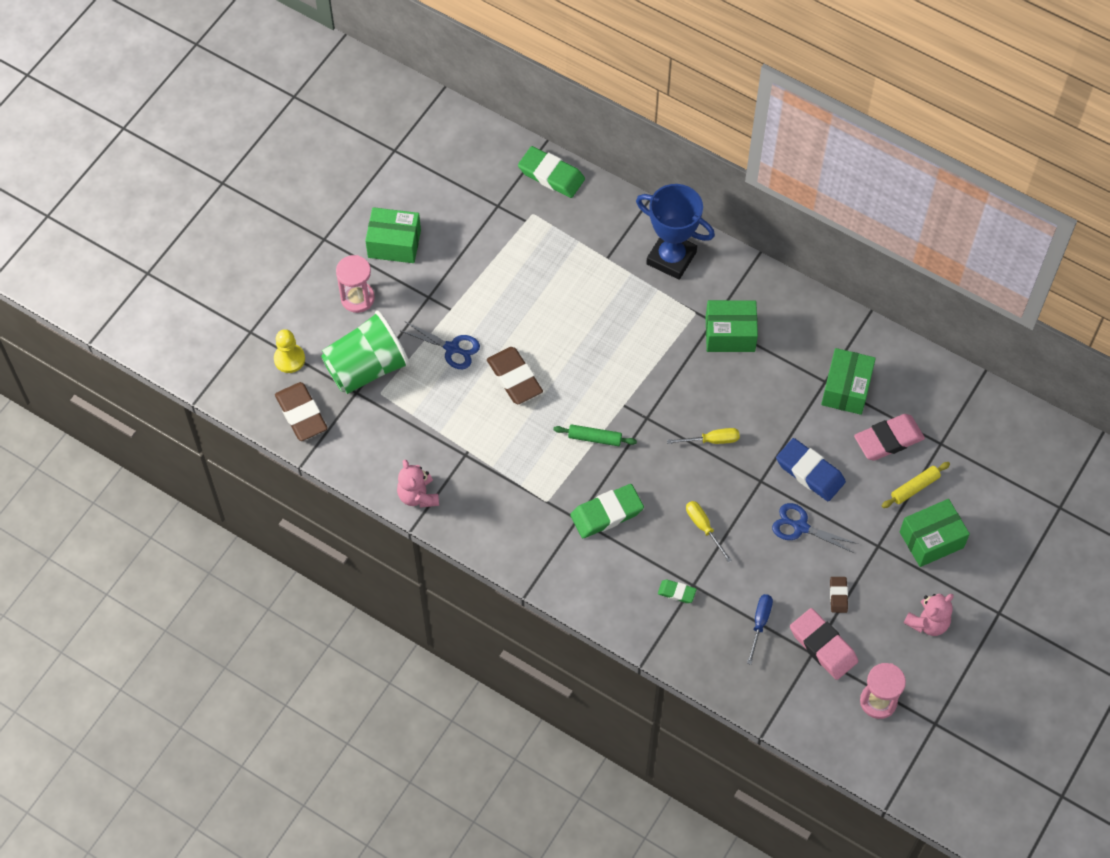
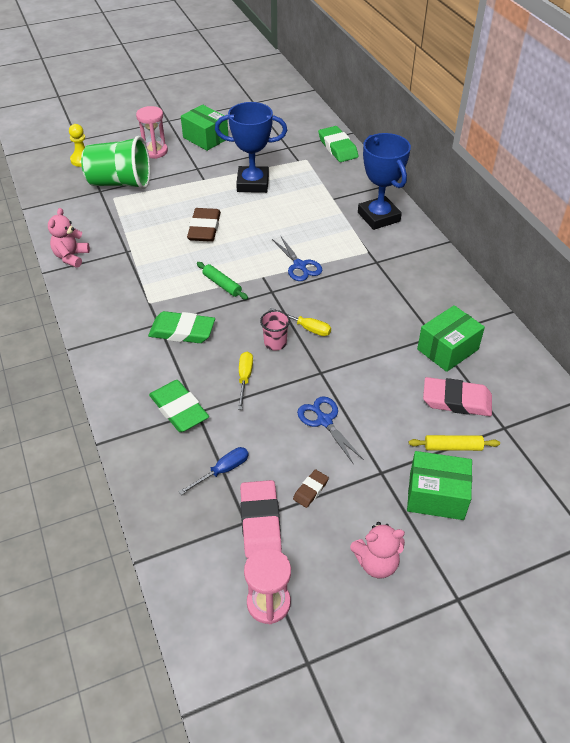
camera: 35 degrees right, 15 degrees down
(301, 414) = (56, 186): brown eraser -> none
(452, 348) = (182, 197): blue scissors -> blue scissors (299, 265)
(507, 285) = (253, 183): none -> blue trophy
(676, 592) = (179, 409): green eraser -> green eraser, size x1.93
(698, 474) = (275, 343): none -> pink cup
(730, 334) = (382, 274): green box -> none
(810, 472) = (367, 388): blue eraser -> none

